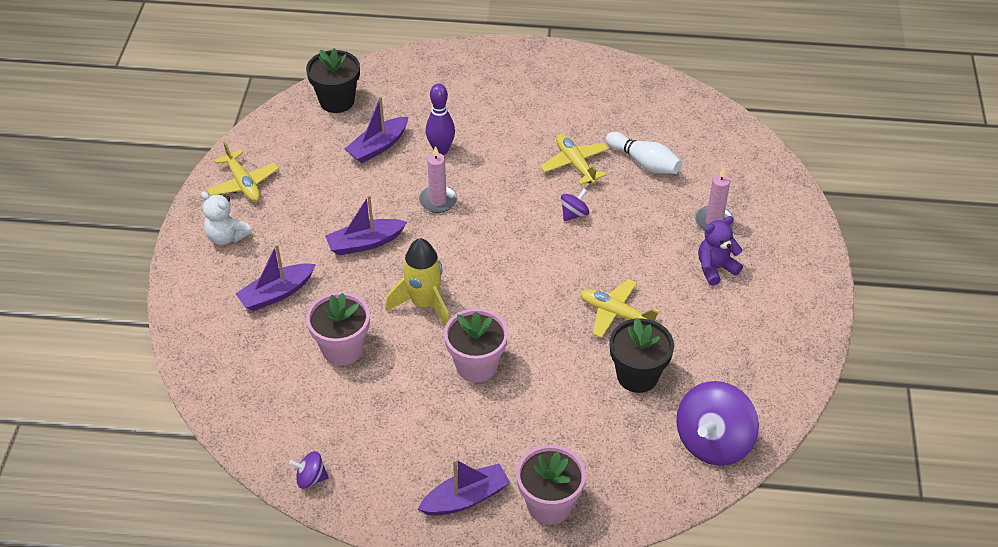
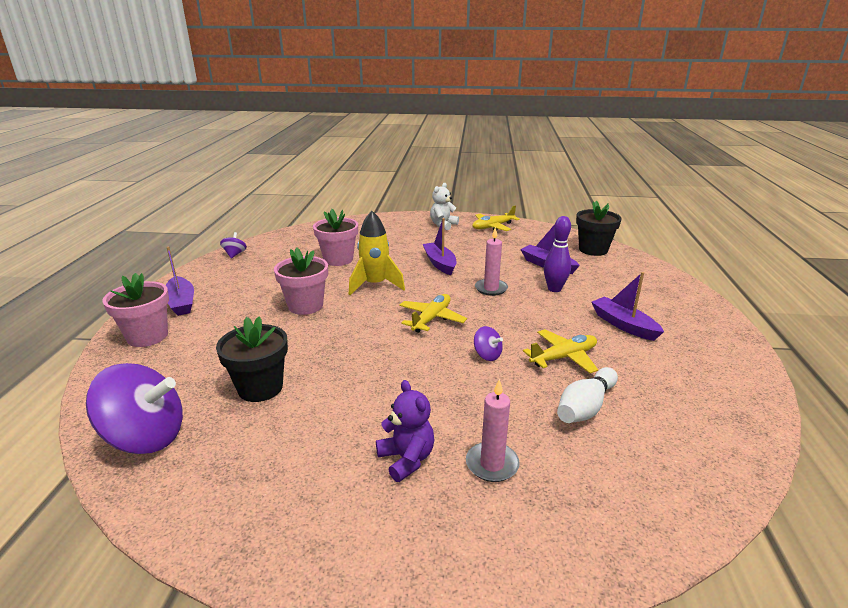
camera: 90 degrees right, 20 degrees down
(276, 293) = (392, 240): purple boat -> purple boat (623, 325)
(615, 314) = (346, 377): yellow plane -> yellow plane (431, 319)
(713, 442) = (146, 437): purple spinning top -> purple spinning top turned 150 degrees clockwise

